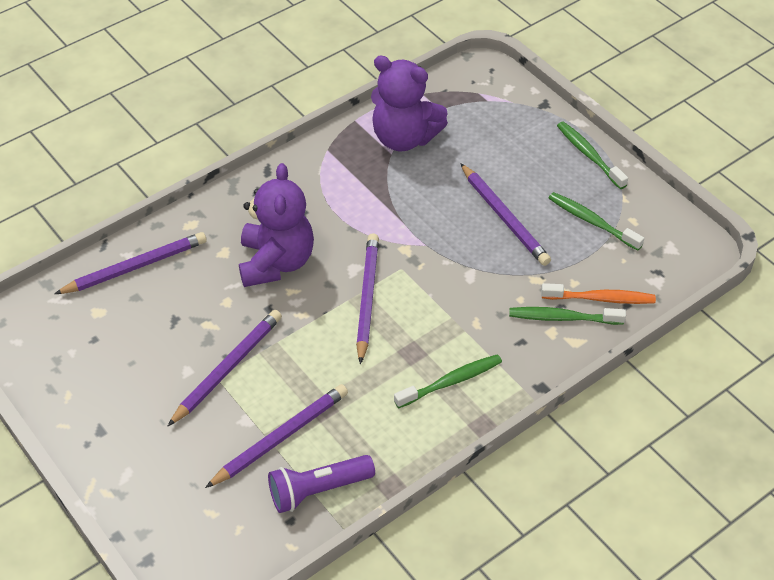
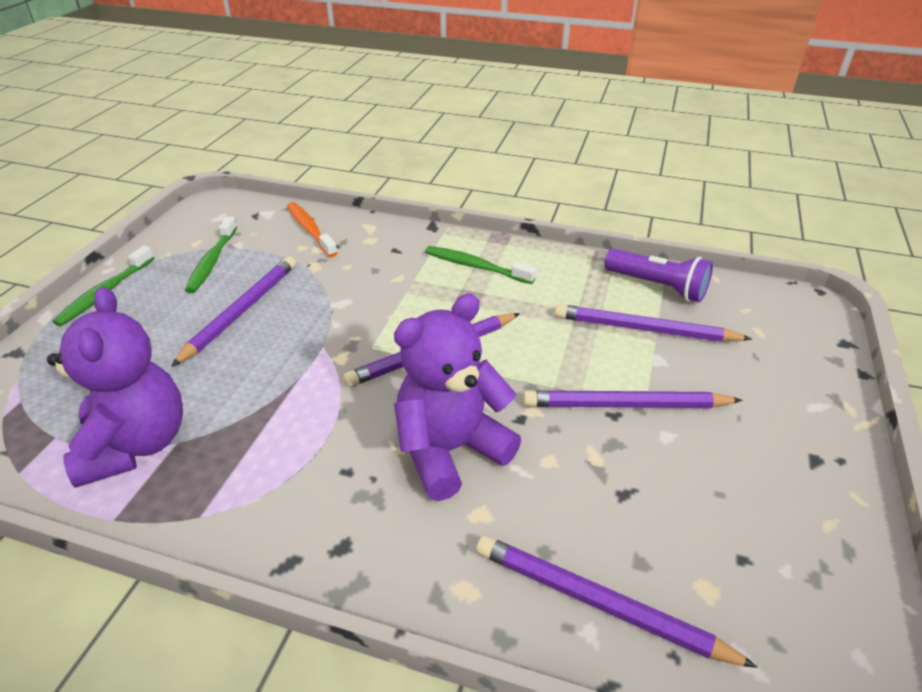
camera: 125 degrees left, 10 degrees down
(562, 318) = (349, 239): green toothbrush -> none

